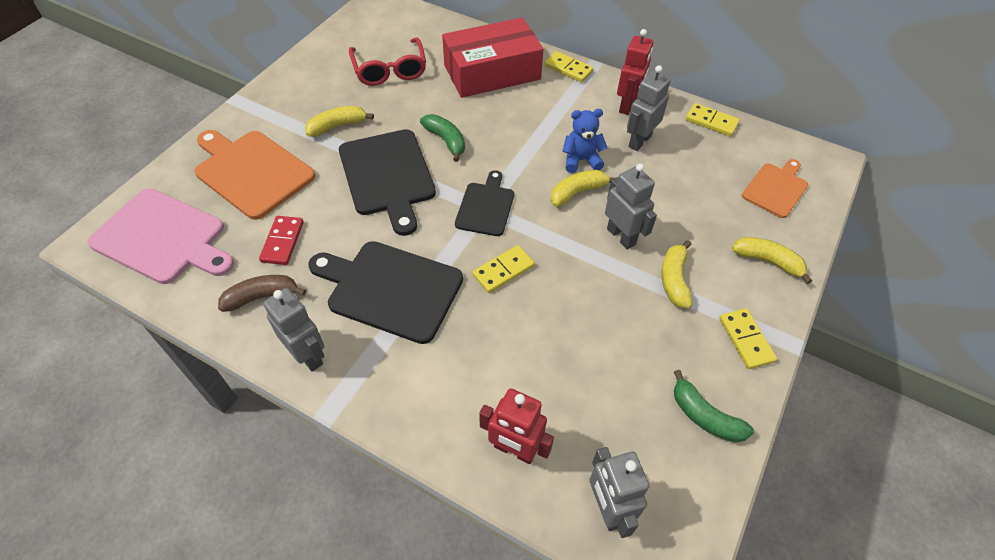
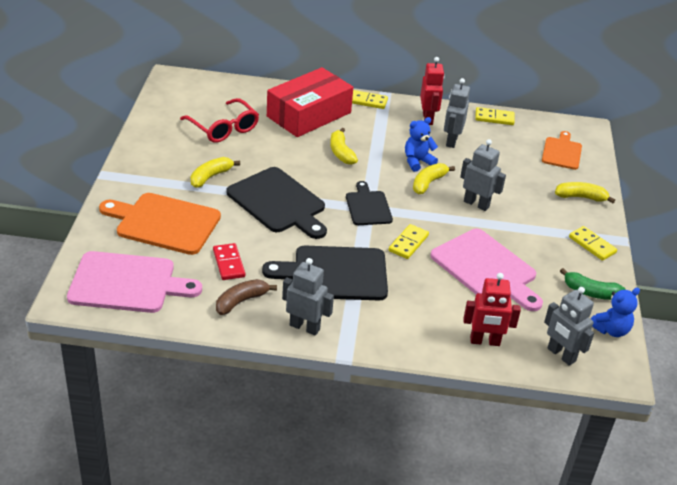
camera: 25 degrees left, 15 degrees down
(446, 141) = (306, 169): green banana -> none
(580, 336) = (486, 268): none -> pink cutting board
(674, 280) = (527, 222): yellow banana -> yellow banana (341, 152)
(702, 489) = (610, 330): none -> blue teddy bear

